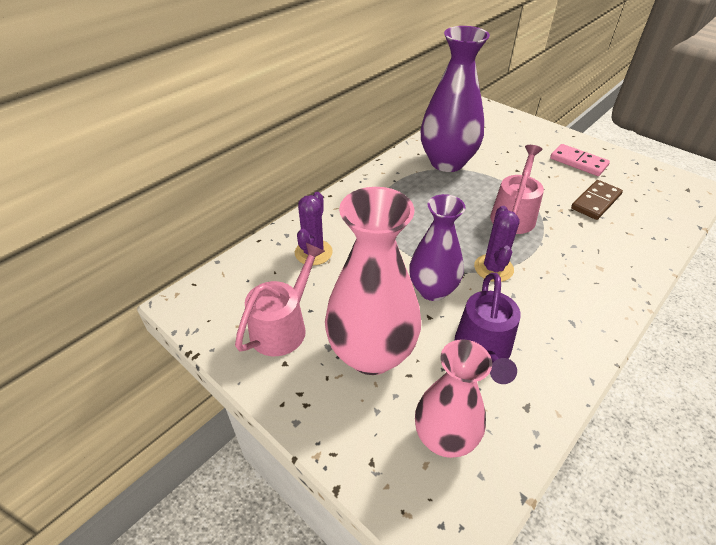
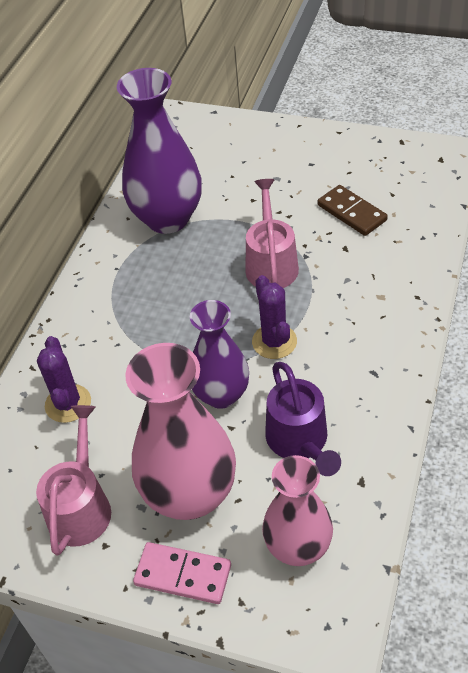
camera: 20 degrees left, 5 degrees up
(578, 162) = (316, 163): pink domino -> pink domino (183, 575)
(596, 202) = (352, 213): brown domino -> brown domino turned 60 degrees counterclockwise

